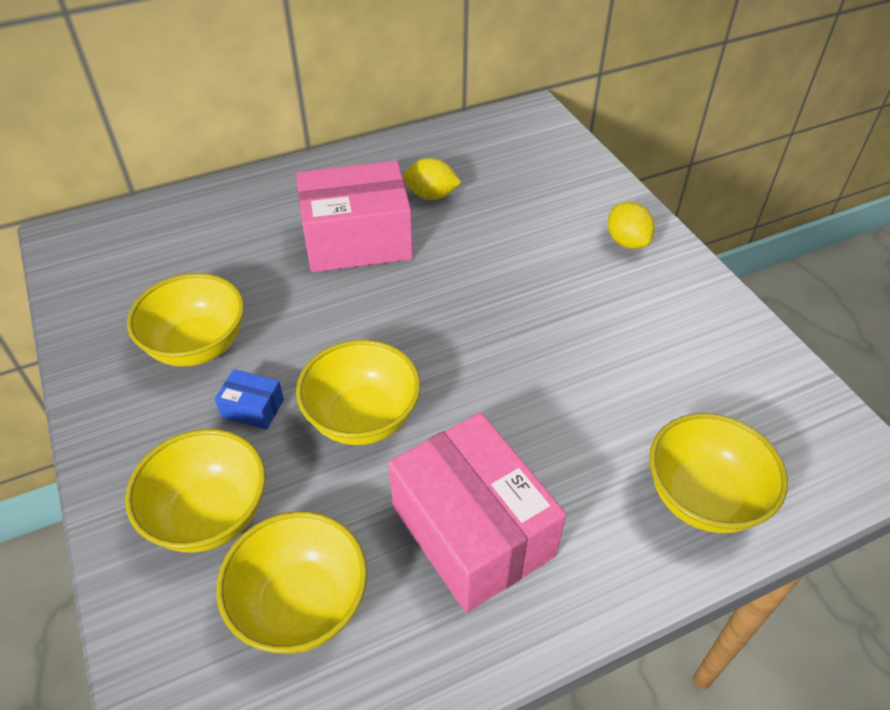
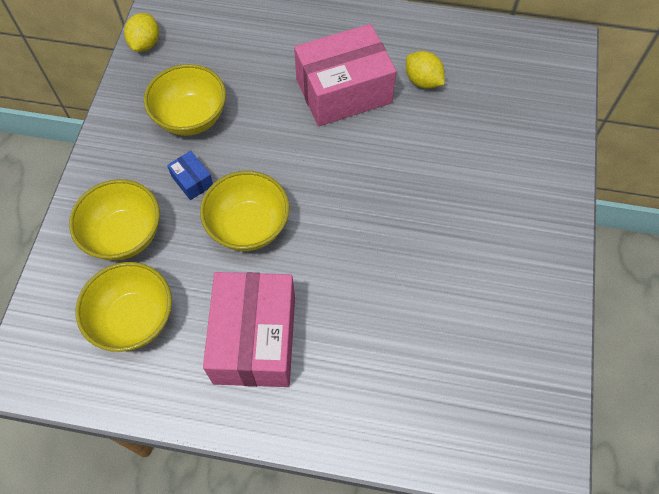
camera: 35 degrees right, 15 degrees up
(357, 240) = (343, 91): pink box -> pink box turned 45 degrees counterclockwise
(627, 241) = (534, 199): yellow lemon -> yellow lemon (145, 43)
(703, 497) = (409, 413): yellow bowl -> none

